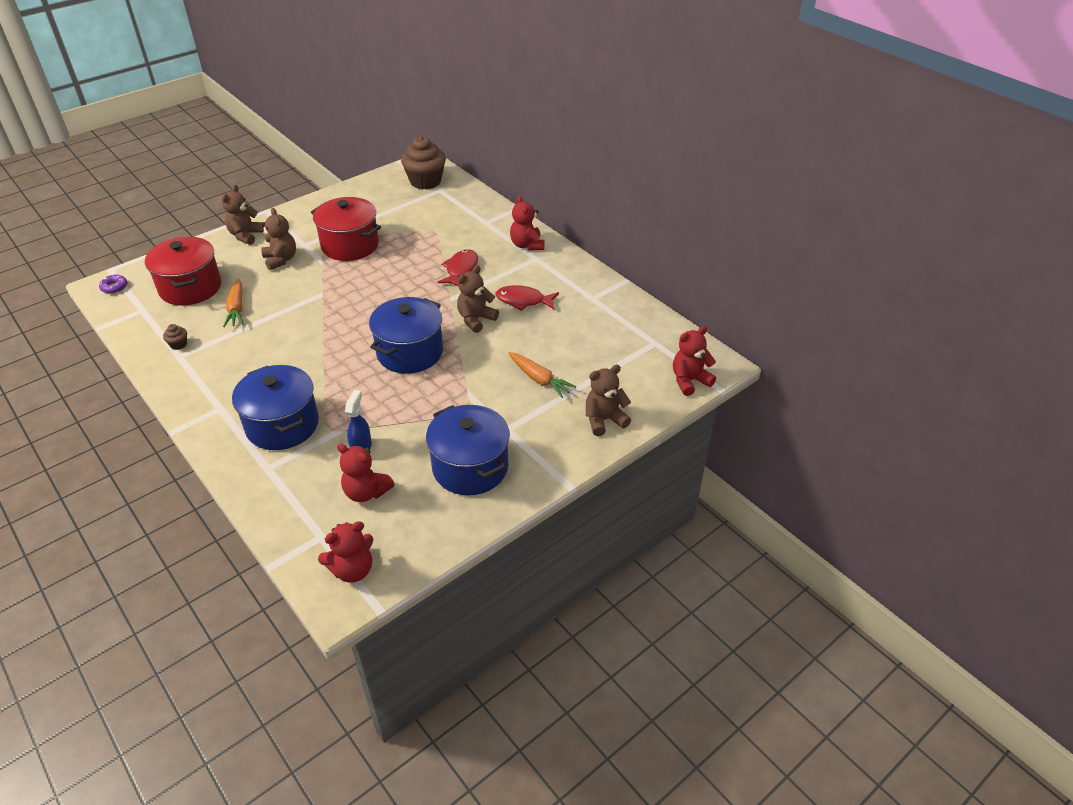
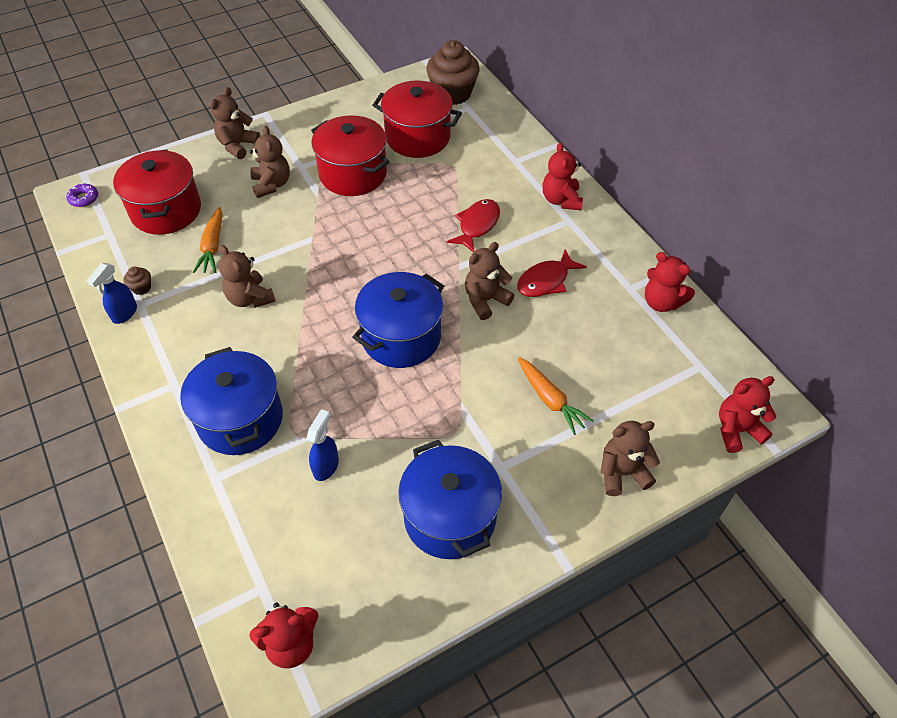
camera: 10 degrees right, 10 degrees up
(166, 364) = (124, 314): none -> blue spray bottle
(276, 341) = (250, 298): none -> brown teddy bear
(366, 492) = (322, 532): red teddy bear -> red teddy bear (661, 302)
(401, 214) = (417, 137): none -> red pot
(523, 301) = (546, 281): red fish -> red fish turned 60 degrees counterclockwise

